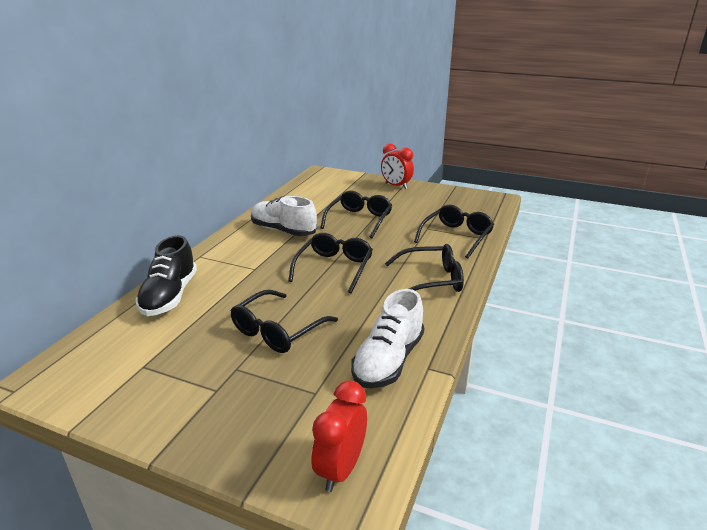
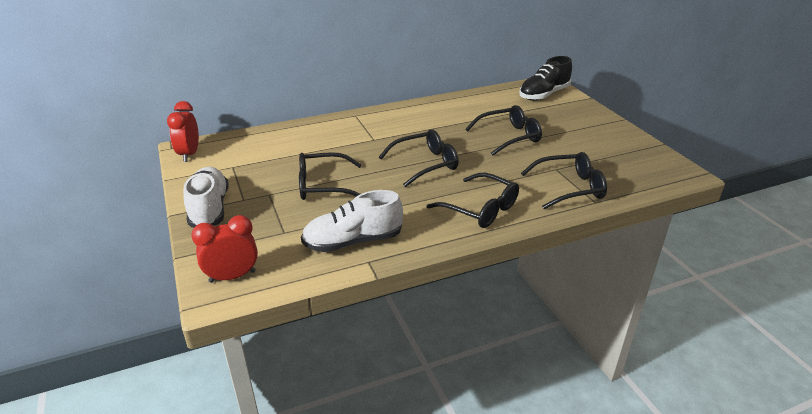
camera: 45 degrees right, 5 degrees up
(170, 296) = (301, 133): black shoe -> black shoe (544, 95)
(283, 230) = (436, 120): white shoe -> white shoe (209, 209)
(396, 186) = (597, 121): red clock -> red clock (189, 154)

